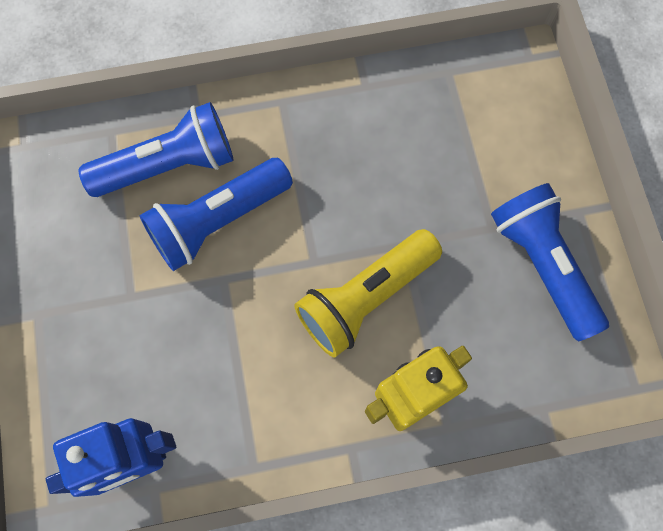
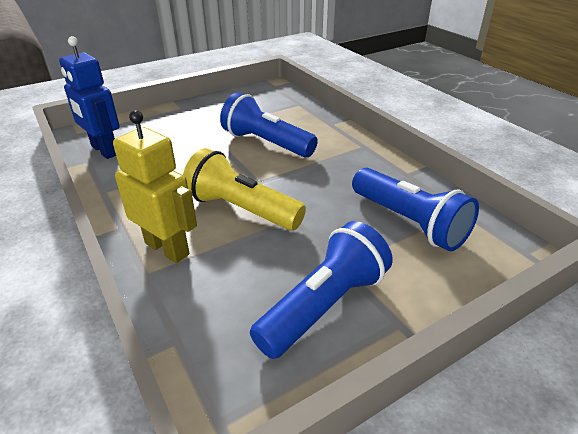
camera: 70 degrees right, 35 degrees down
(169, 165) = (291, 122): blue flashlight -> blue flashlight (409, 222)

